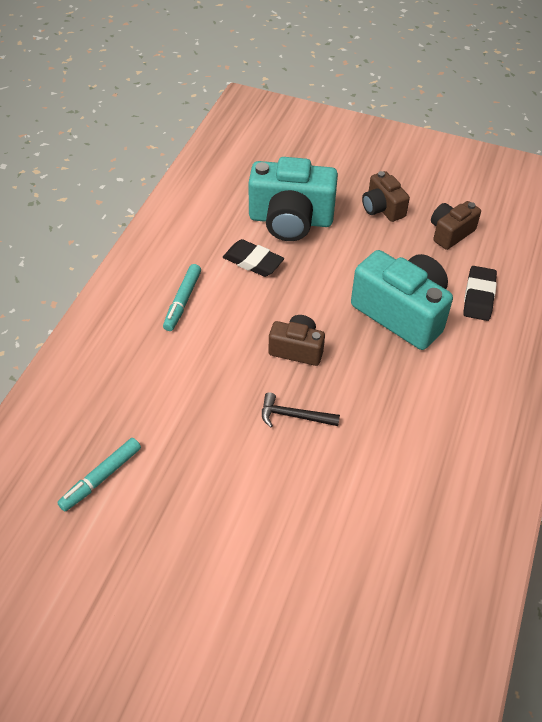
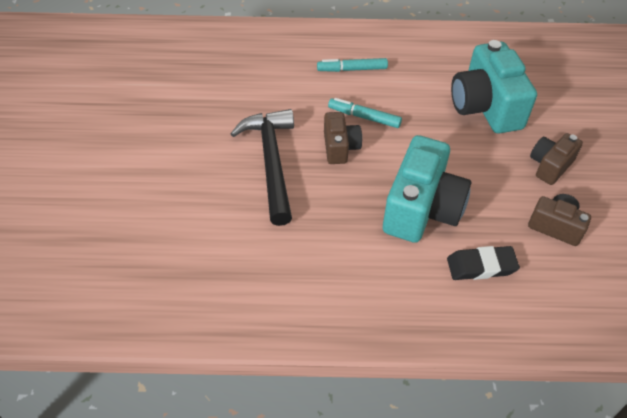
camera: 70 degrees right, 0 degrees up
(101, 477) = (176, 77): turquoise marker -> turquoise marker (364, 117)
(253, 261) = (420, 96): black eraser -> none
(294, 416) = (271, 162): black hammer -> black hammer, size x2.07

